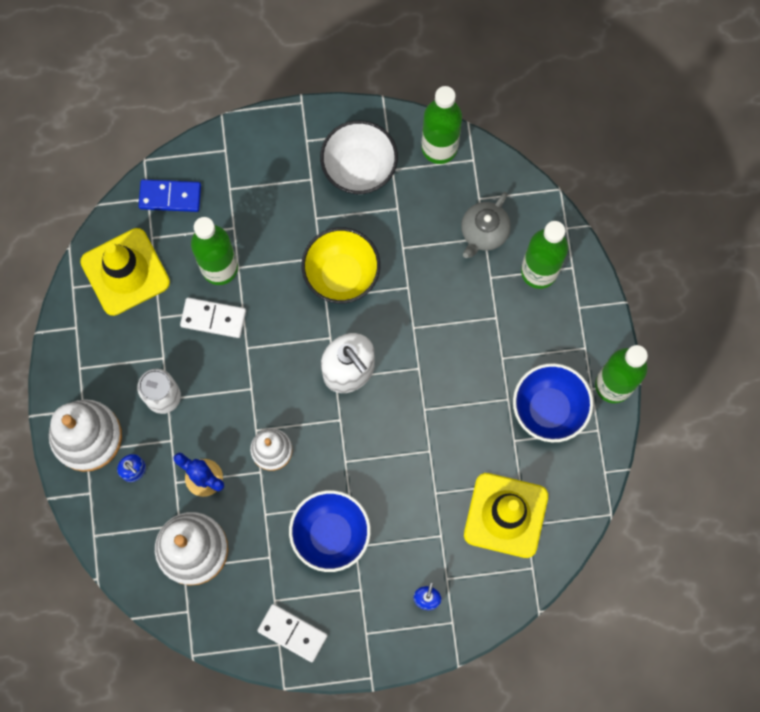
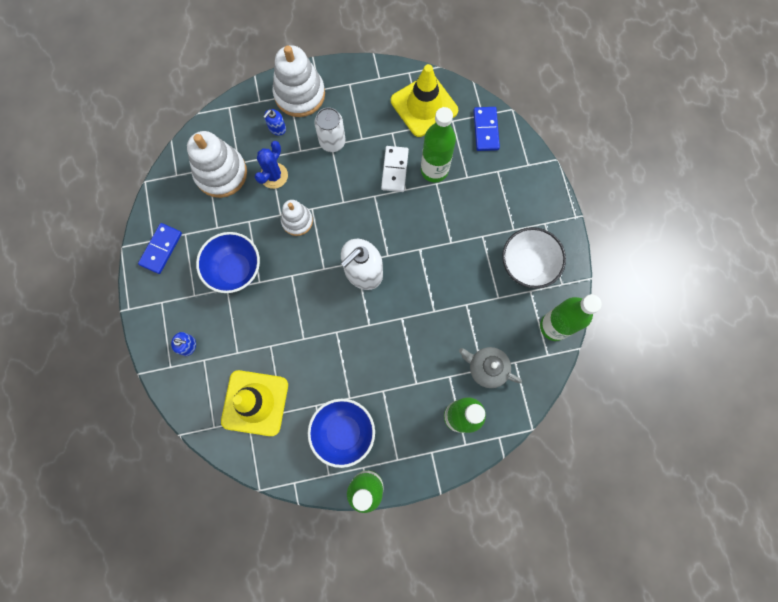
camera: 85 degrees right, 0 degrees up
(292, 633) = (161, 249): white domino -> blue domino
(341, 274) = (439, 259): yellow bowl -> none

